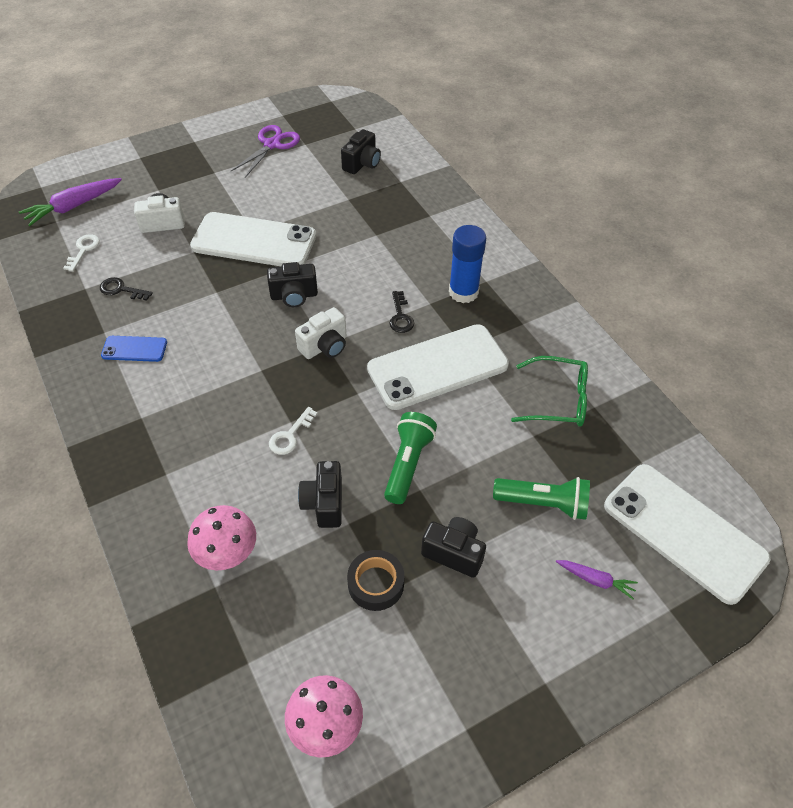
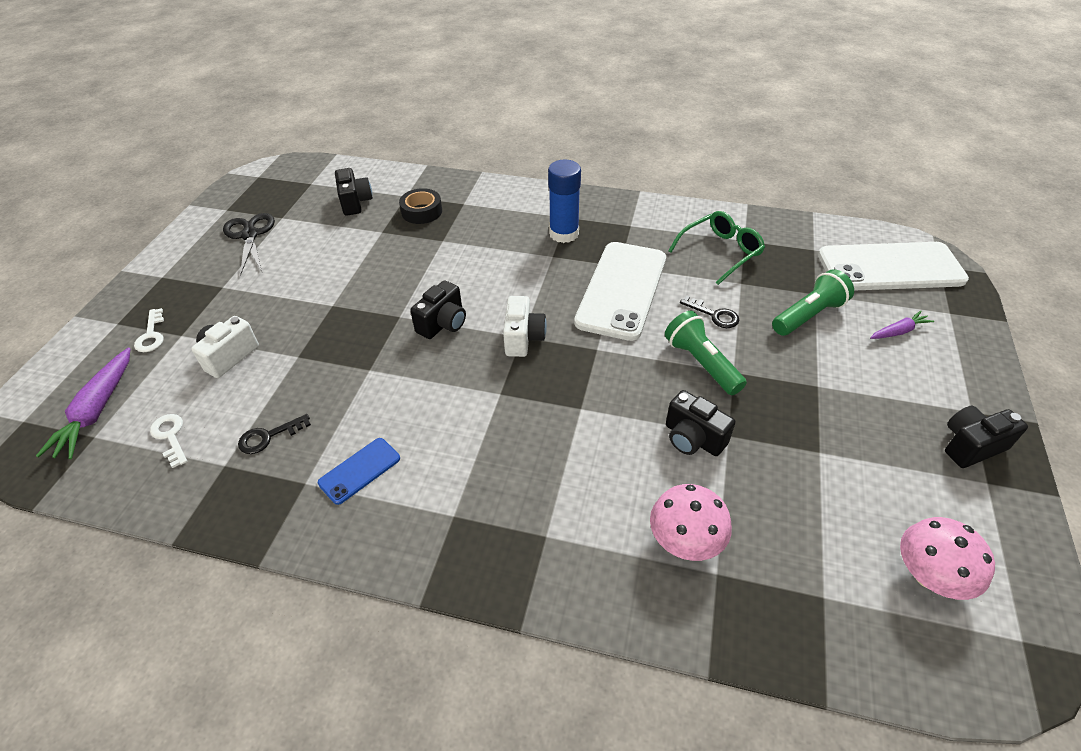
camera: 45 degrees left, 5 degrees down
(254, 241) = (345, 311): white phone -> none
(272, 145) = (250, 235): purple scissors -> black scissors
(290, 436) = (596, 417): white key -> white key (151, 335)
(376, 584) = (806, 454): black tape -> black tape (422, 211)
(400, 316) = (546, 278): black key -> black key (714, 315)
(454, 553) = (813, 389): black camera -> black camera (971, 446)

